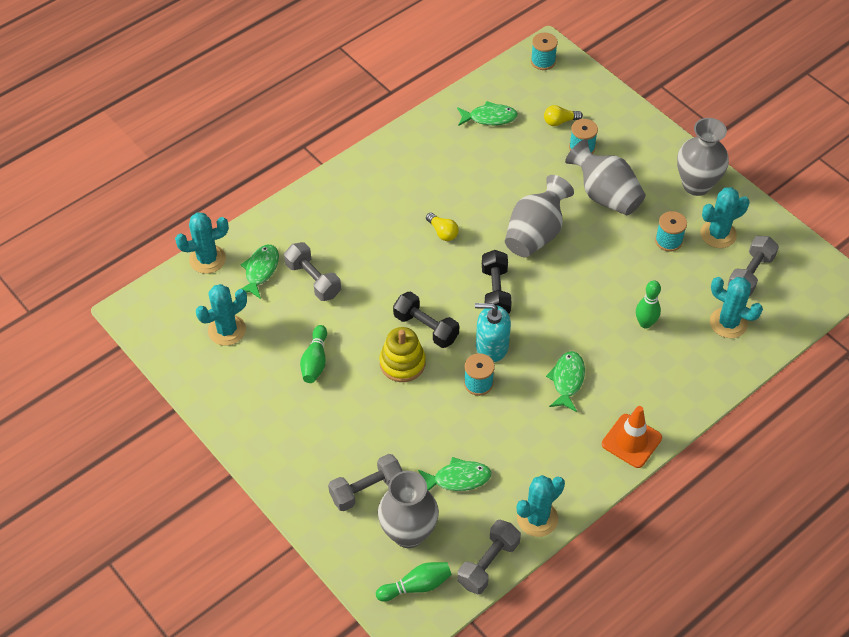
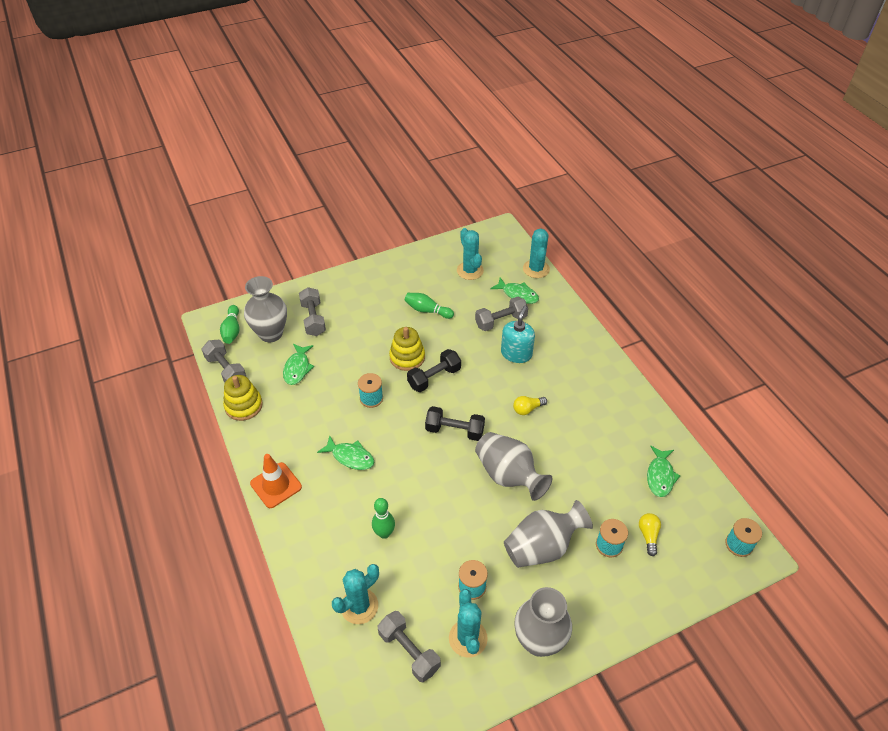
camera: 105 degrees right, 5 degrees down
(491, 346) = (402, 415): turquoise soap dispenser -> turquoise soap dispenser (516, 353)
(537, 518) = (244, 406): turquoise cactus -> yellow stacking toy

